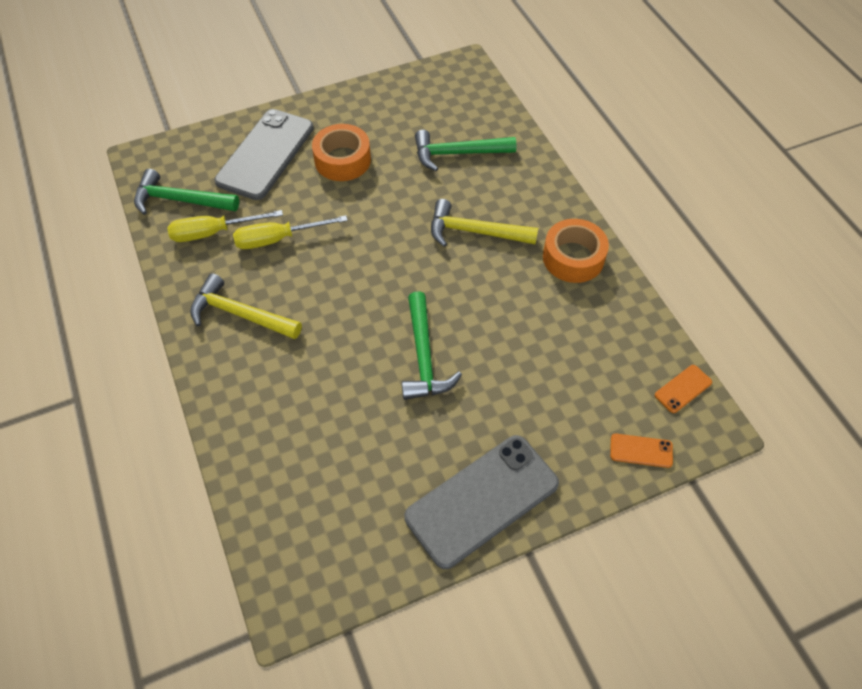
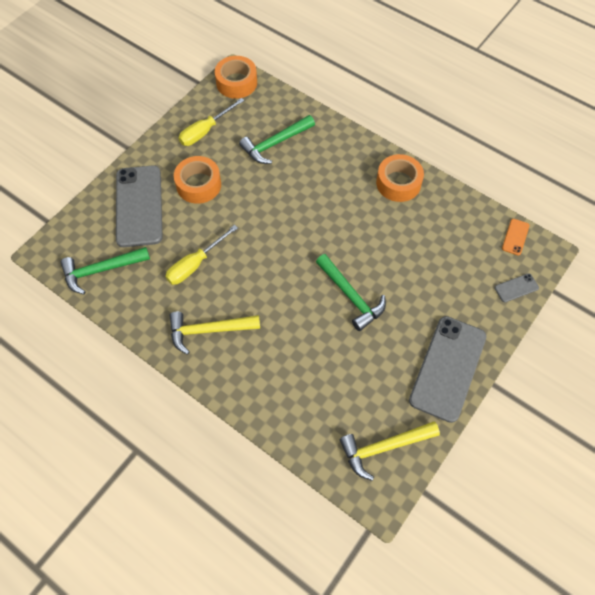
camera: 30 degrees left, 5 degrees up
(214, 232) = (145, 282): yellow screwdriver -> yellow screwdriver (205, 131)
(461, 74) = (236, 83): none -> orange tape
(474, 232) = (324, 195): yellow hammer -> yellow hammer (383, 448)
(641, 450) = (516, 288): orange phone -> grey phone

